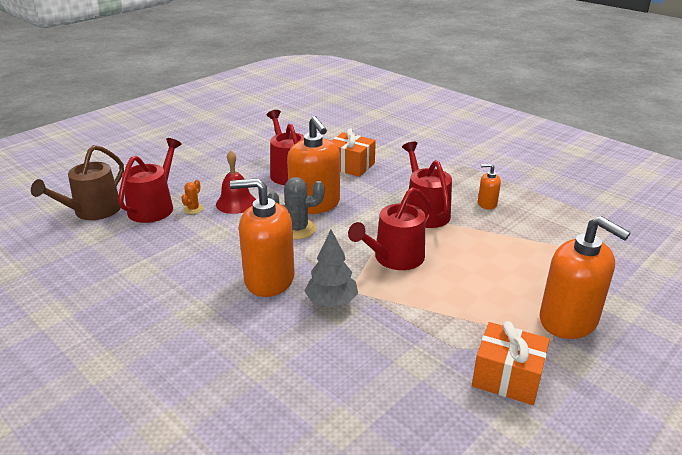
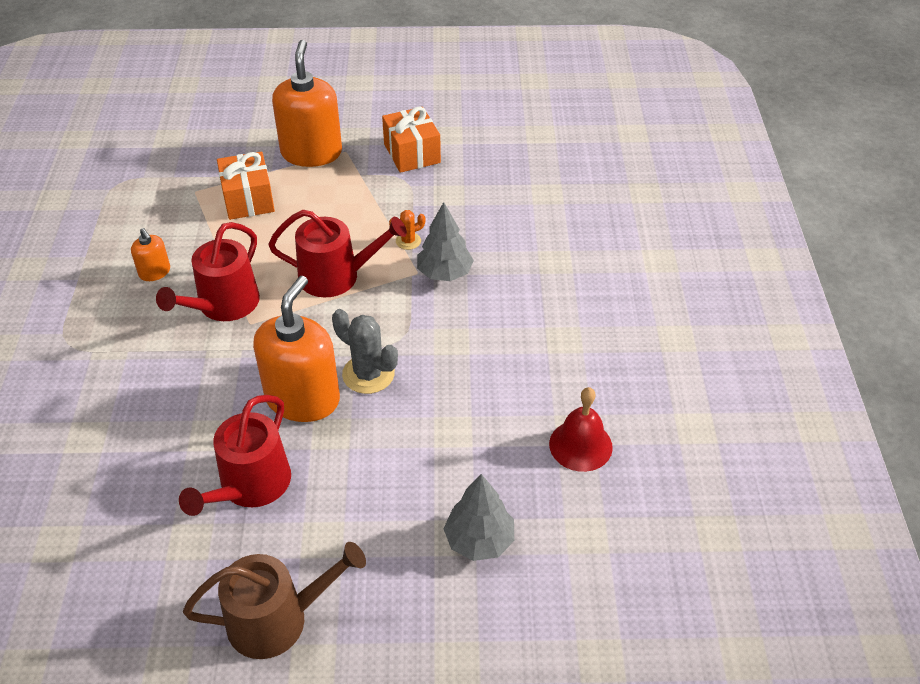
camera: 135 degrees left, 15 degrees up
(93, 211) = (560, 594): brown watering can -> brown watering can (277, 619)
(154, 207) = (479, 540): red watering can -> grey tree
(193, 209) = (437, 497): orange cactus -> orange cactus (408, 241)
(236, 203) = (379, 470): red bell -> red bell (580, 445)
(269, 279) = (467, 330): orange soap dispenser -> none
(350, 166) = (166, 438): orange gift -> orange gift (248, 199)

